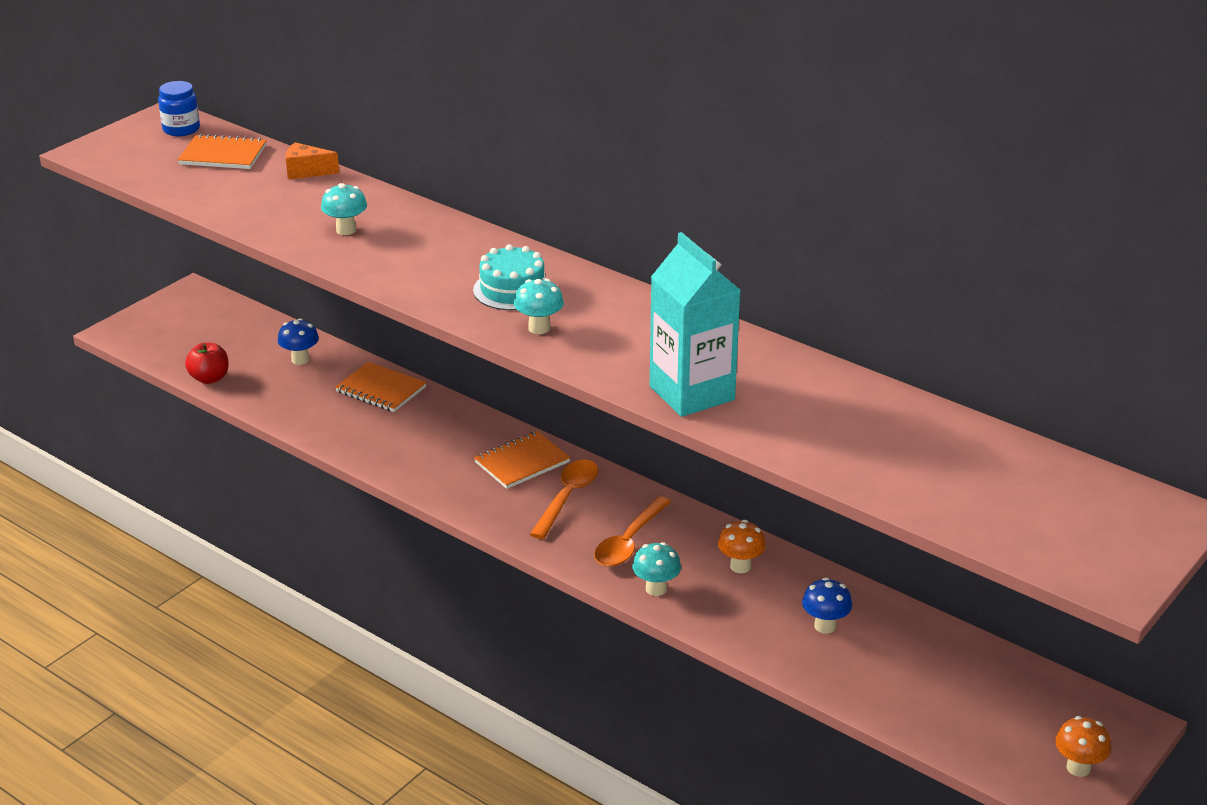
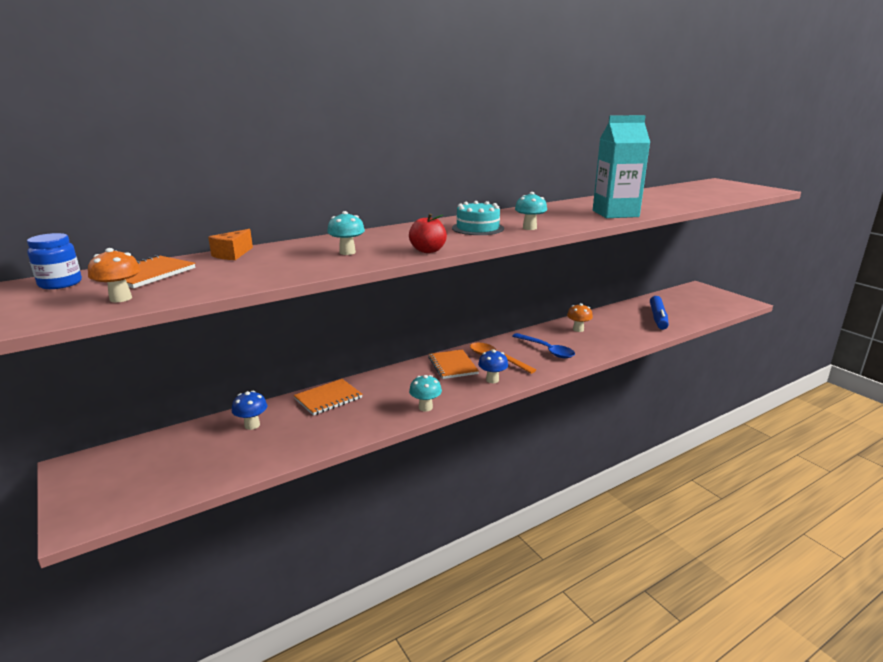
camera: 70 degrees left, 10 degrees down
(209, 378) = (229, 473): red apple -> red apple (428, 251)
(629, 541) = (546, 350): orange spoon -> blue spoon
(656, 589) = (591, 350): turquoise mushroom -> turquoise mushroom (425, 407)
(825, 626) = (630, 321): blue mushroom -> blue mushroom (492, 380)
(869, 662) = (658, 318): none -> blue marker
(1078, 768) = (726, 298): orange mushroom -> orange mushroom (120, 298)

